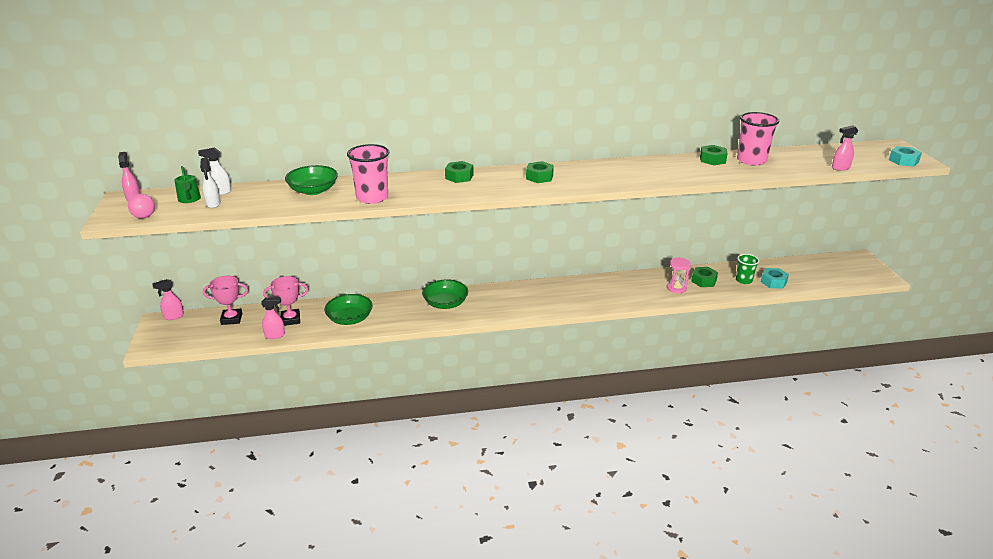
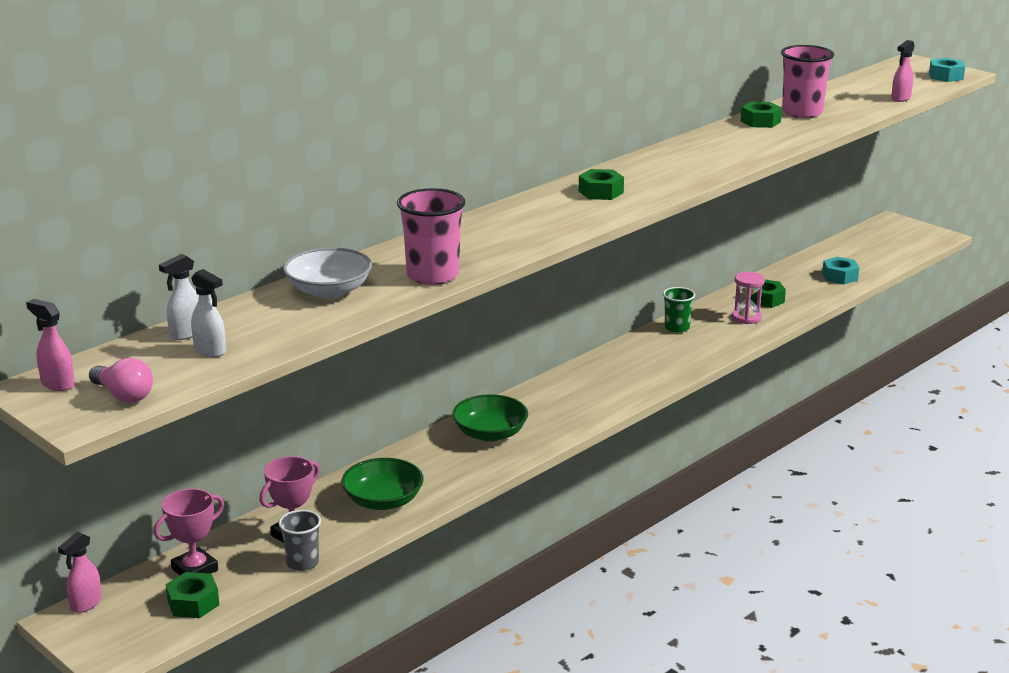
camera: 35 degrees left, 5 degrees down
(189, 199) = (156, 357): green watering can -> none
(275, 335) = (302, 563): pink spray bottle -> grey cup
(313, 190) = (329, 290): green bowl -> white bowl
(459, 177) = (499, 218): green nut -> green nut (193, 603)
(743, 280) = (807, 285): green cup -> green cup (677, 328)

